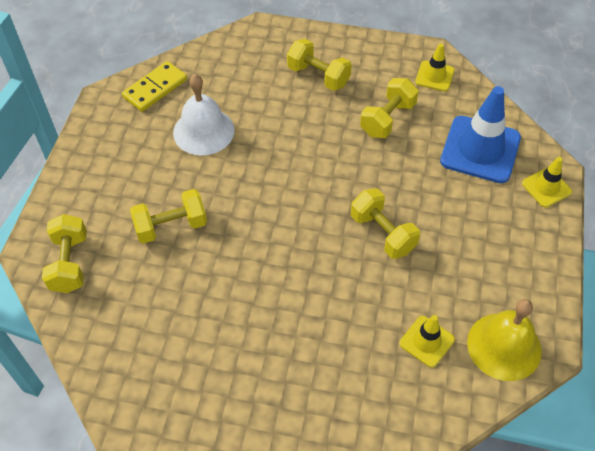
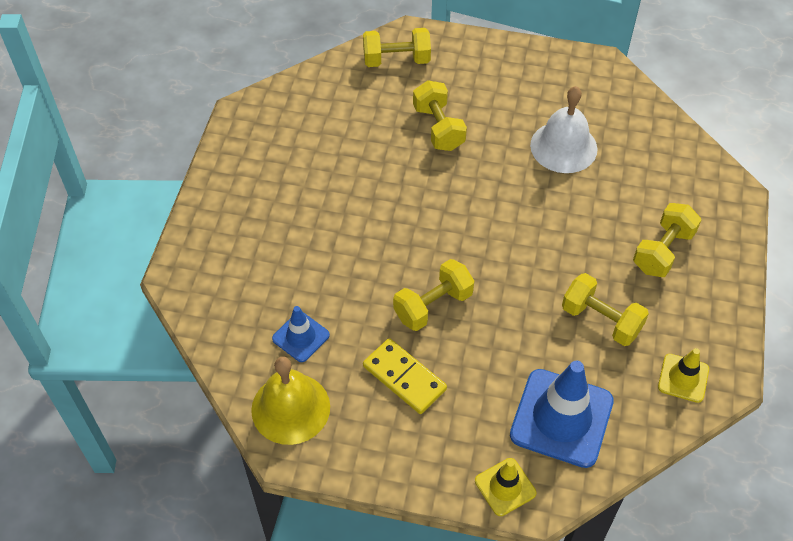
camera: 90 degrees right, 0 degrees up
(155, 88) = (620, 103): yellow domino -> yellow domino (404, 378)
(426, 341) = (301, 337): yellow traffic cone -> blue traffic cone

